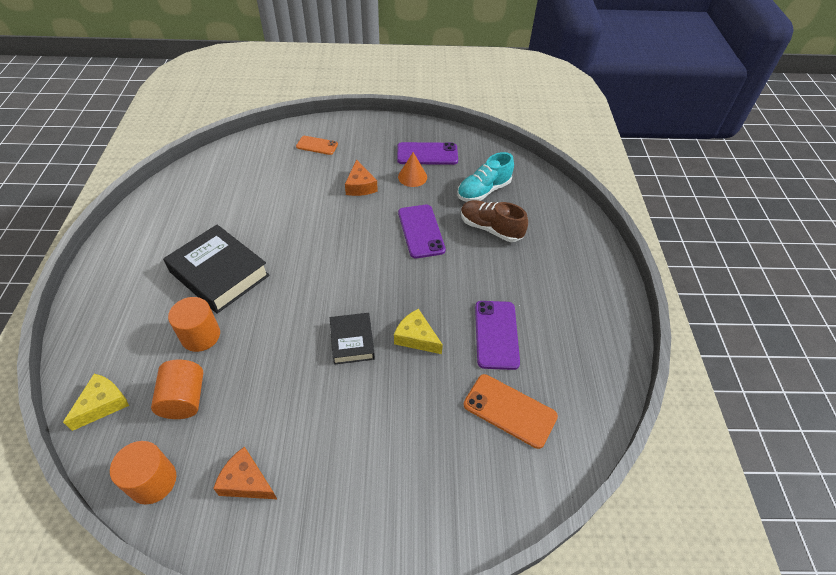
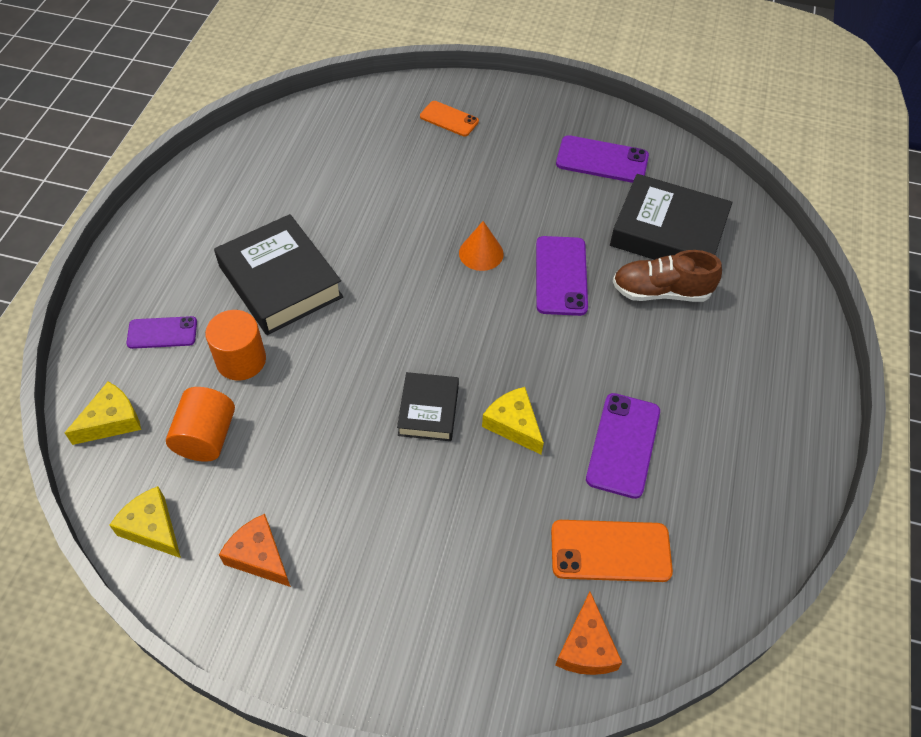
camera: 15 degrees right, 5 degrees up
(133, 329) = (162, 333): none -> purple phone
(153, 481) = (152, 528): orange cylinder -> yellow cheese
(360, 186) = (494, 192): orange cheese -> orange cheese (586, 647)
(412, 177) = (571, 192): orange cone -> orange cone (481, 253)
(483, 191) = (668, 232): turquoise shoe -> black book
(490, 229) = (661, 292): brown shoe -> brown shoe turned 45 degrees counterclockwise
(509, 410) = (610, 551): orange phone -> orange phone turned 45 degrees counterclockwise

